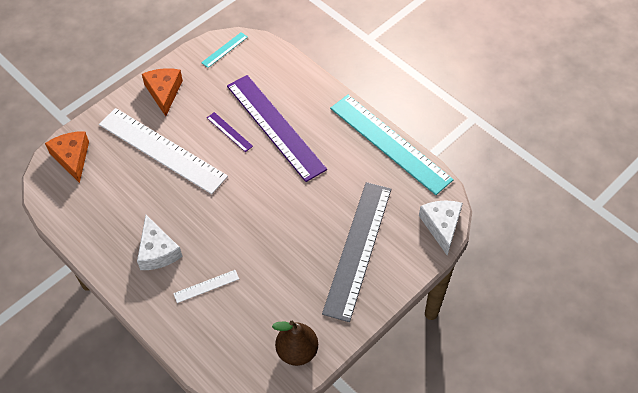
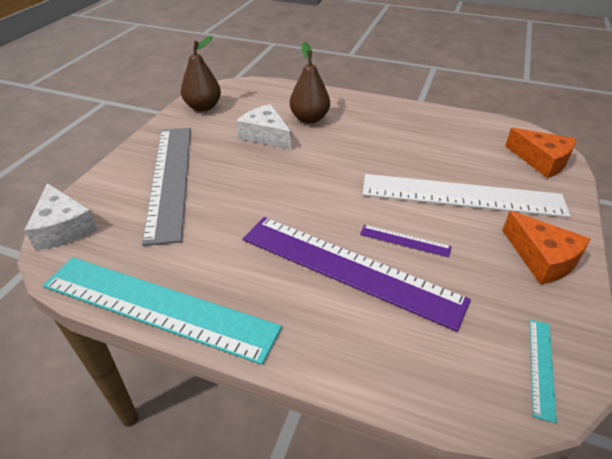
camera: 155 degrees right, 15 degrees down
(157, 251) = (374, 126): white cheese -> white cheese (265, 135)
(206, 286) = (309, 119): white ruler -> brown pear

